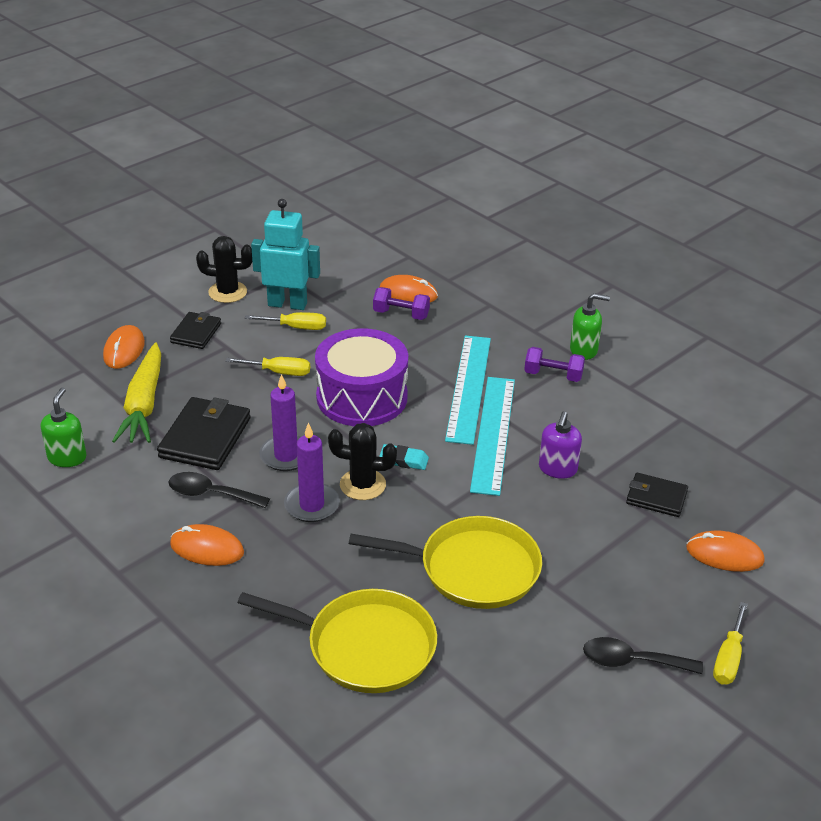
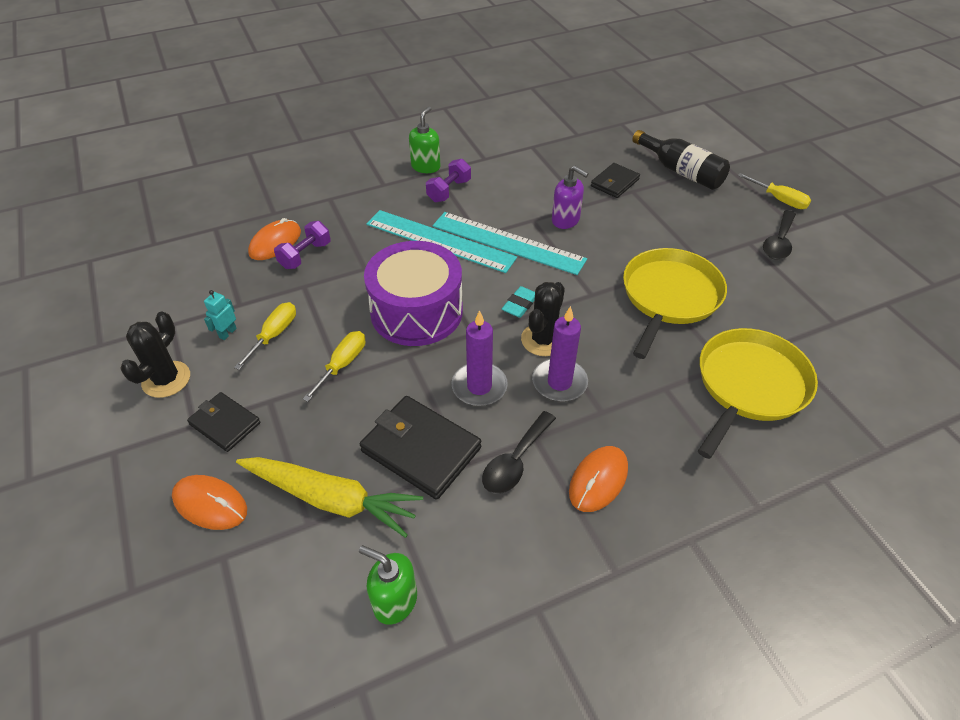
camera: 70 degrees left, 10 degrees up
(287, 304) = (227, 333): turquoise robot -> turquoise robot, size x0.43
(724, 554) = (681, 171): orange mouse -> black bottle

